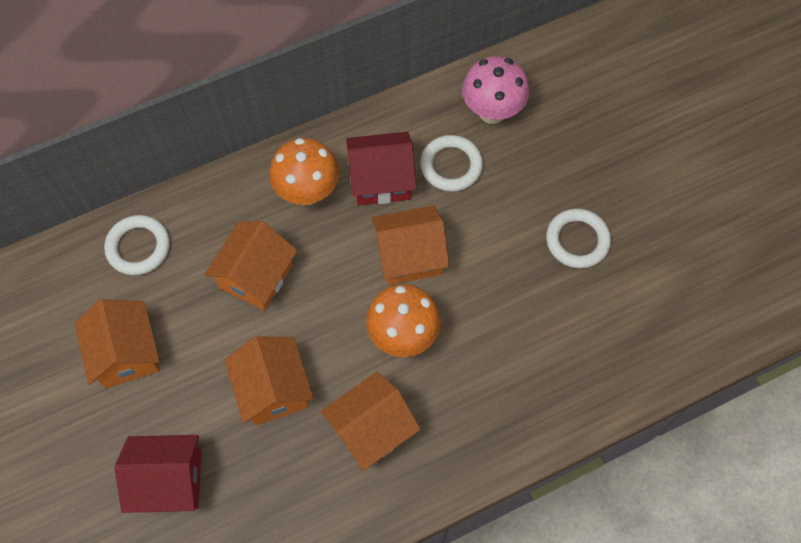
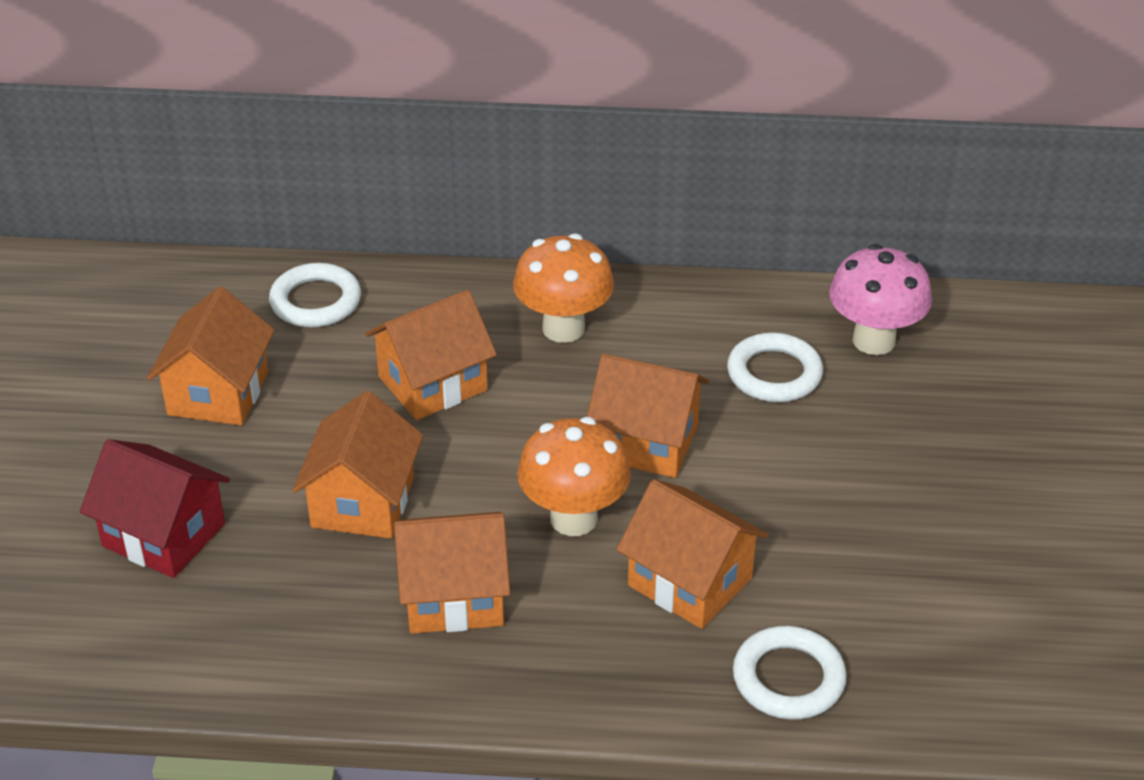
camera: 30 degrees right, 25 degrees down
(381, 180) = (669, 353): red house -> none
(494, 346) = (690, 582): none -> orange house
(577, 240) = (897, 519): white ring -> white ring (788, 679)

